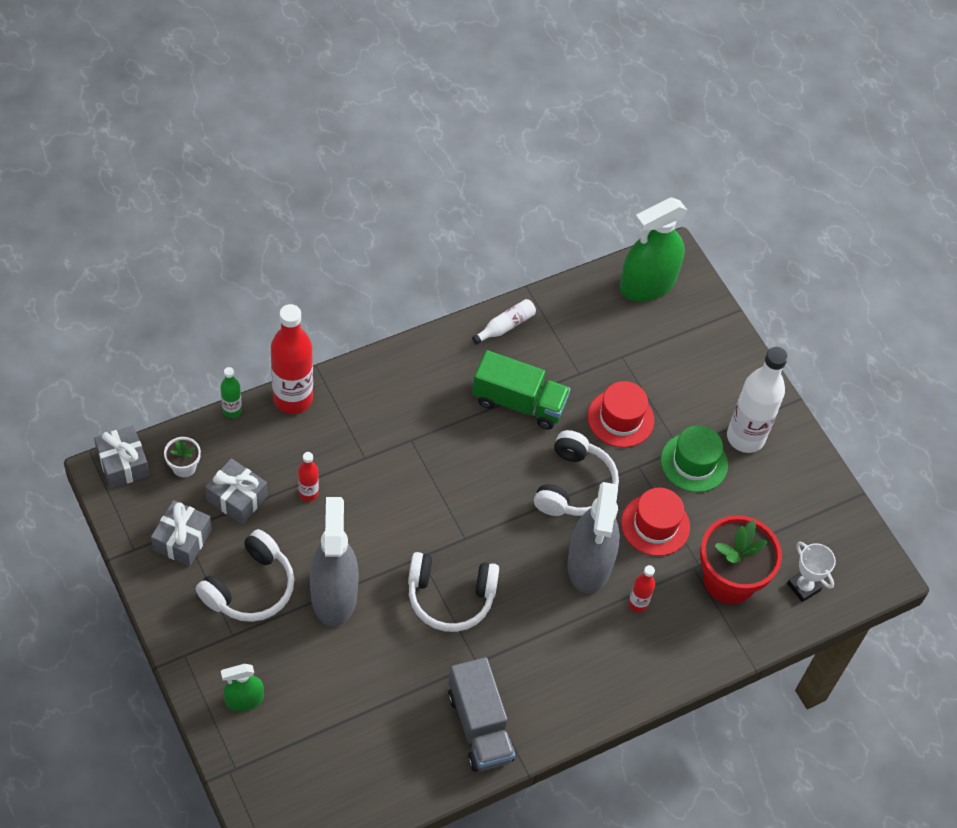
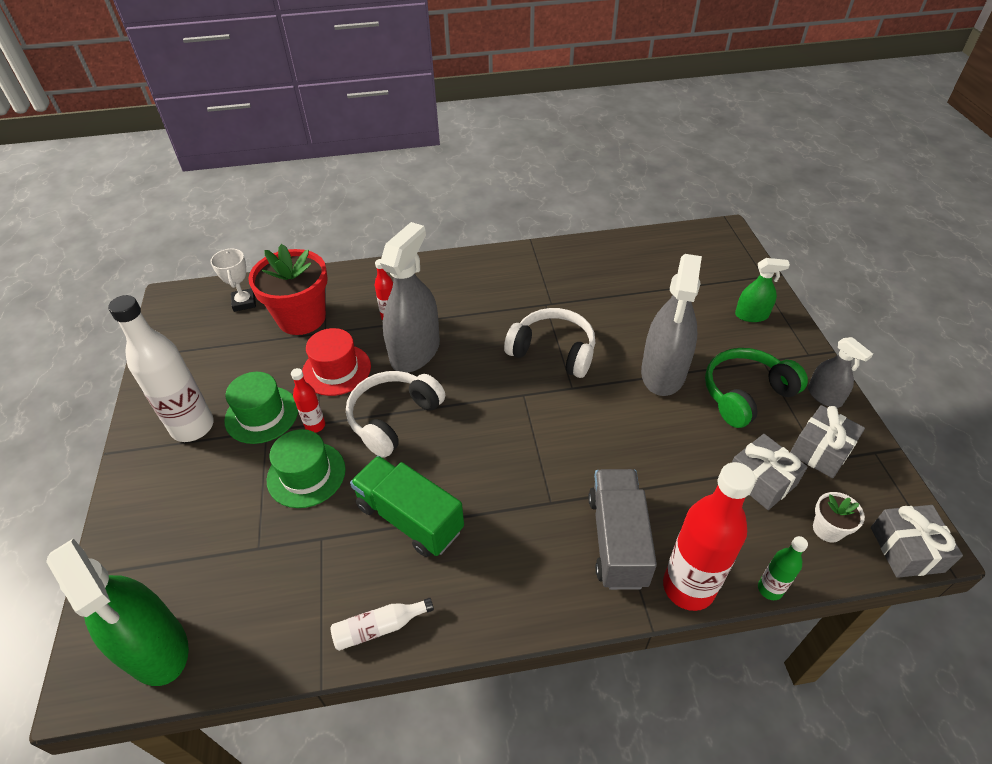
camera: 155 degrees left, 10 degrees down
(173, 603) = (824, 396): none -> grey spray bottle
(250, 587) = (746, 394): white headphones -> green headphones
(308, 493) = (679, 468): red bottle -> red bottle (315, 425)
(479, 726) = (557, 268): grey truck -> grey truck (617, 540)
(620, 418) = (306, 474): red hat -> green hat
(647, 284) = (156, 647): green spray bottle -> green spray bottle turned 60 degrees clockwise

